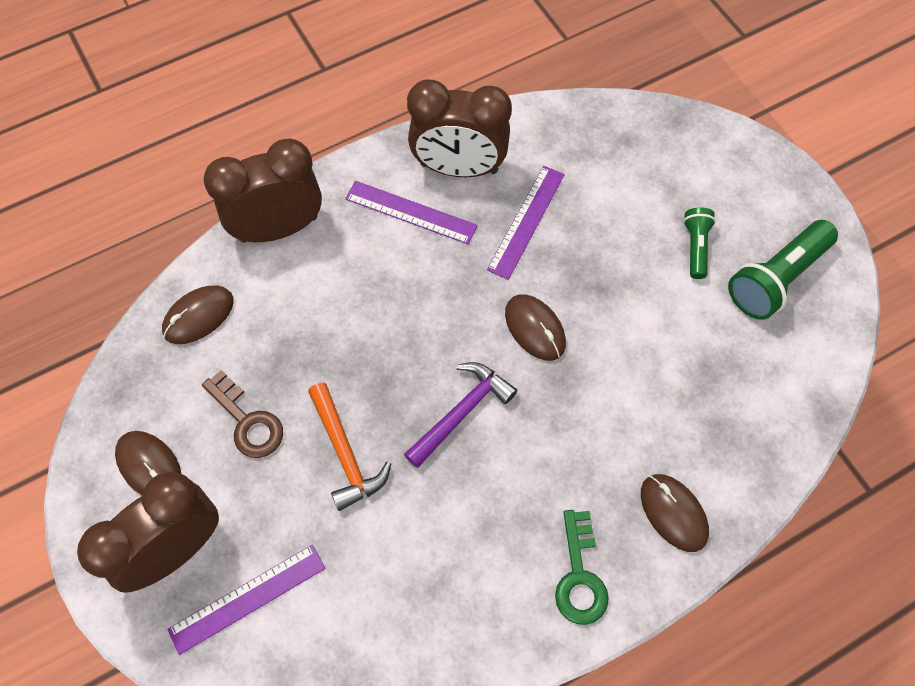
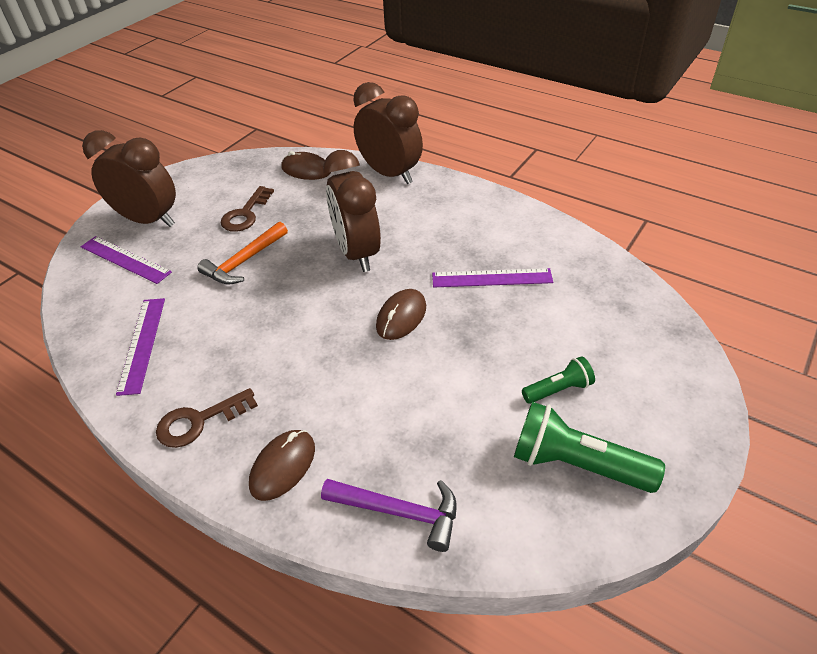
camera: 65 degrees right, 20 degrees down
(149, 466) = (197, 191): brown mouse -> none
(410, 212) = (449, 221): purple ruler -> purple ruler (142, 344)
(459, 168) = (506, 229): brown clock -> brown clock (357, 253)
(461, 412) = (305, 304): purple hammer -> purple hammer (399, 512)
(579, 576) = (199, 421): green key -> brown key

